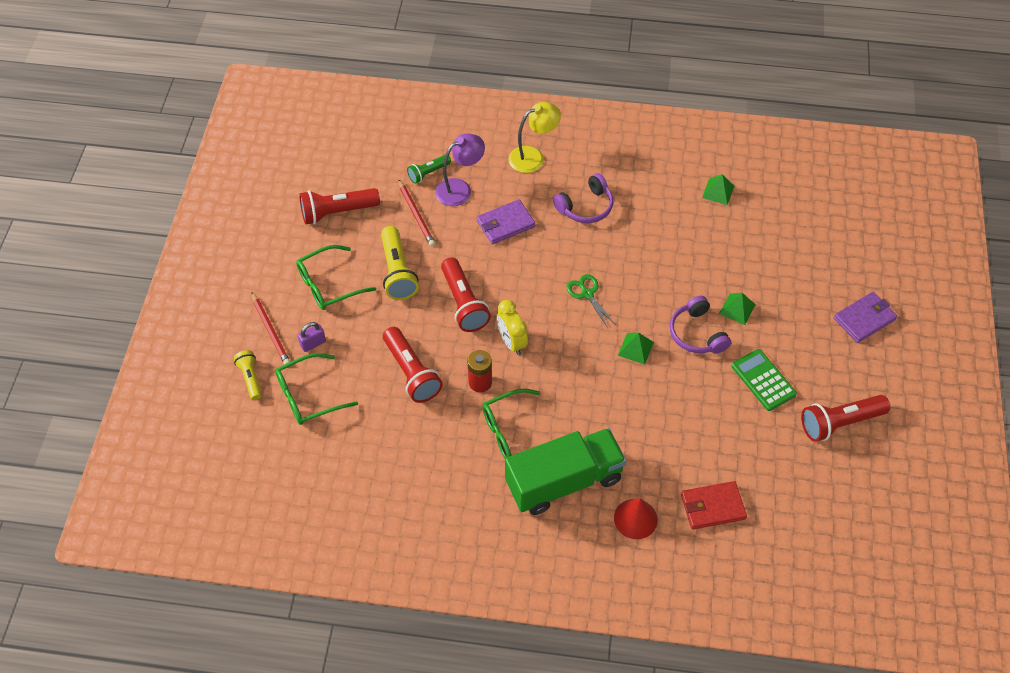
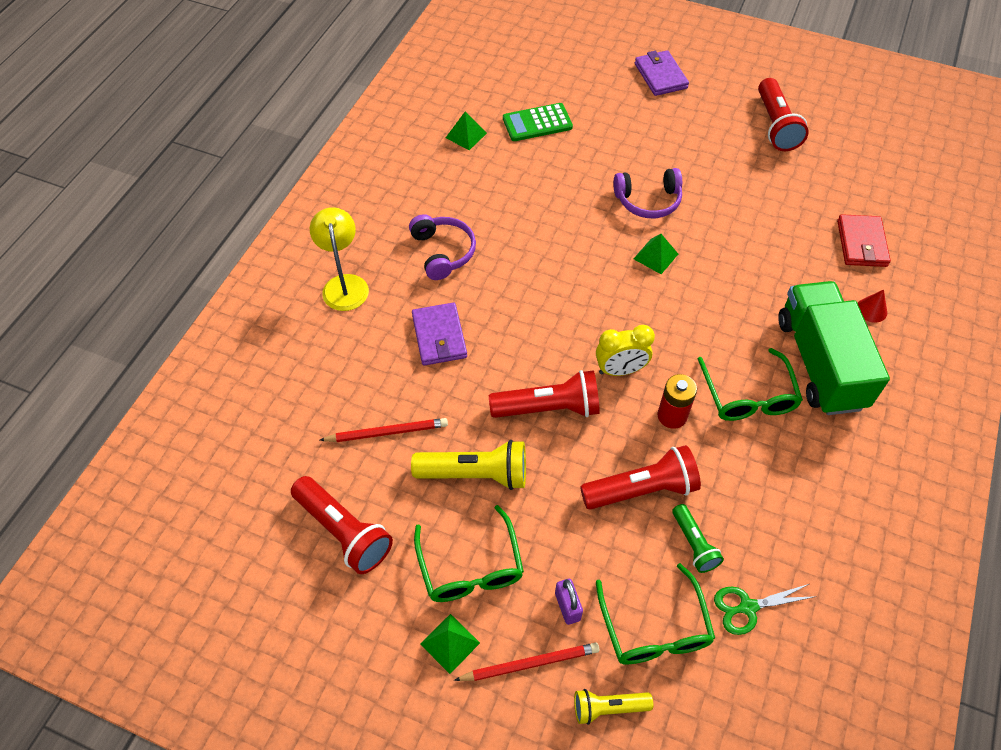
camera: 75 degrees left, 0 degrees up
(337, 212) = (344, 532): red flashlight -> red flashlight turned 45 degrees counterclockwise
(428, 173) = (321, 404): green flashlight -> green flashlight (694, 544)
(460, 189) = (363, 373): purple lamp -> none
(587, 294) = (570, 281): green scissors -> green scissors (747, 607)
(635, 518) = (871, 310): red cone -> red cone, size x0.63
(737, 309) = (625, 161): green pyramid -> green pyramid (450, 643)
(763, 380) = (717, 165): green calculator -> green calculator (537, 123)

